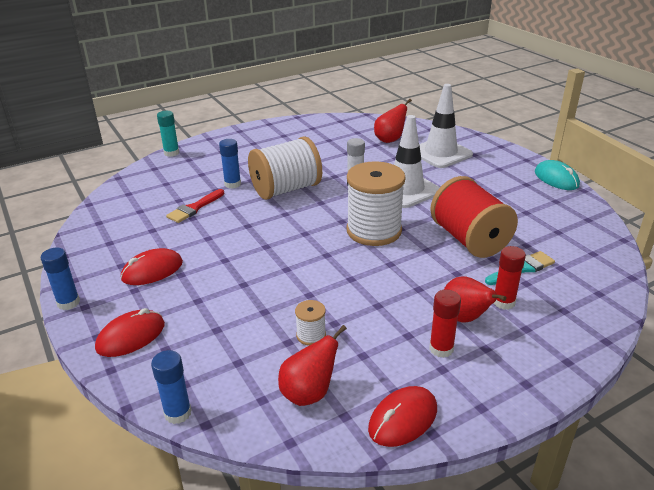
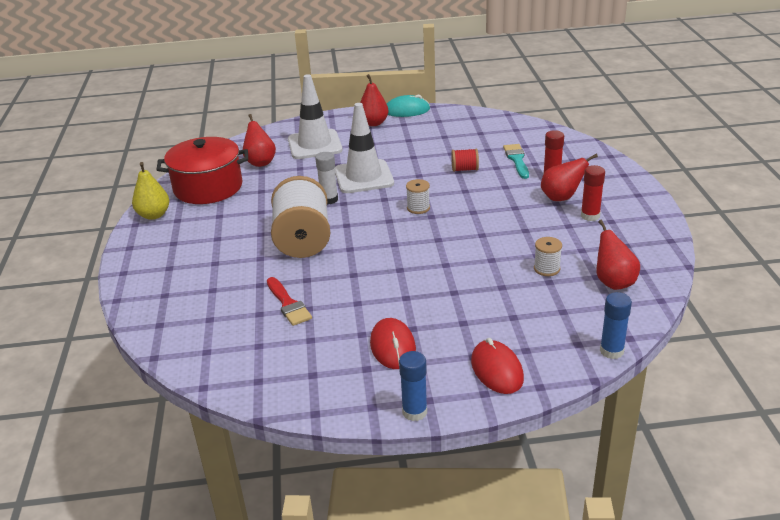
camera: 65 degrees left, 0 degrees up
(171, 153) = (131, 306): turquoise glue stick -> none
(232, 184) = (259, 271): blue glue stick -> none
(284, 126) = (154, 215): none -> yellow pear
(335, 132) = (208, 187): none -> red pot
(374, 231) = (418, 208): white spool -> white spool, size x0.43
(403, 419) = (654, 248): red mouse -> none
(469, 240) = (465, 169): red spool -> red spool, size x0.43
(510, 169) = (373, 123): none -> red pear

